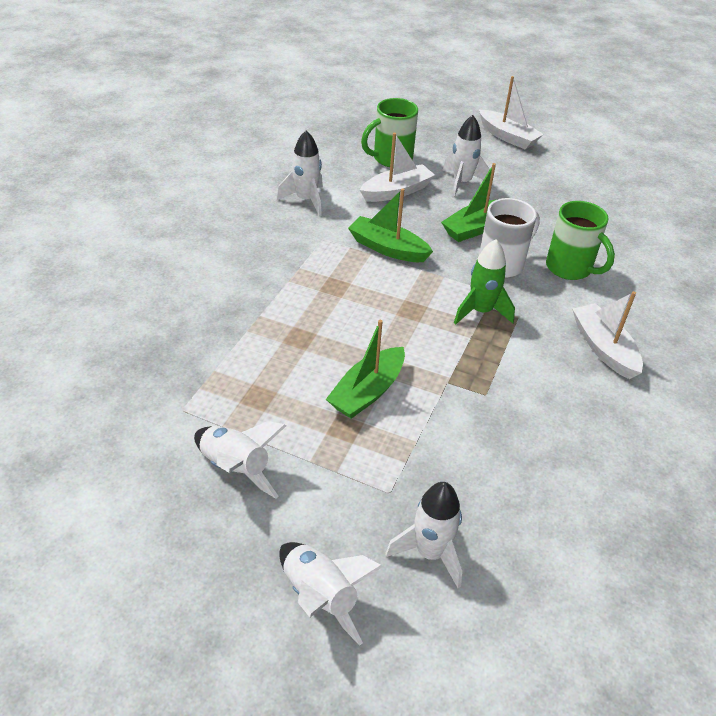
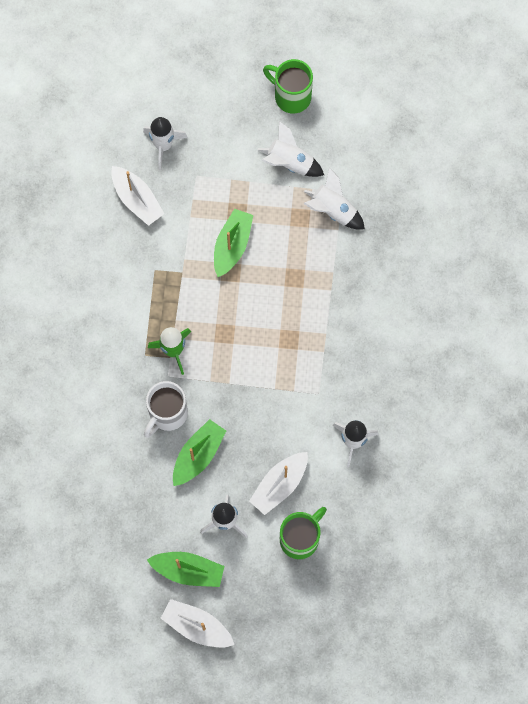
camera: 165 degrees right, 30 degrees up
(320, 596) = (213, 104): white rocket -> white rocket (333, 210)
(388, 248) = (263, 400): green boat -> green boat (188, 570)
(570, 268) = (112, 428): green mug -> green mug (291, 96)
(603, 348) = (79, 342): white boat -> white boat (137, 199)

